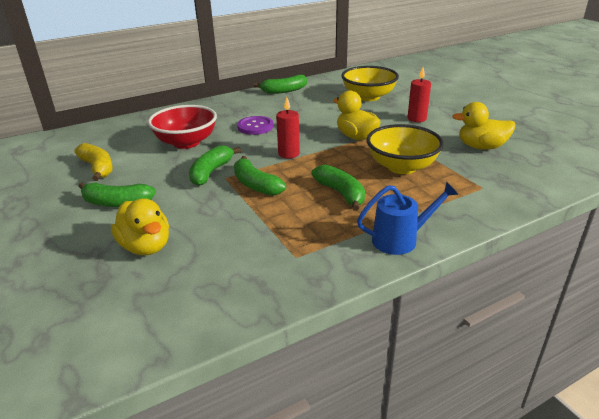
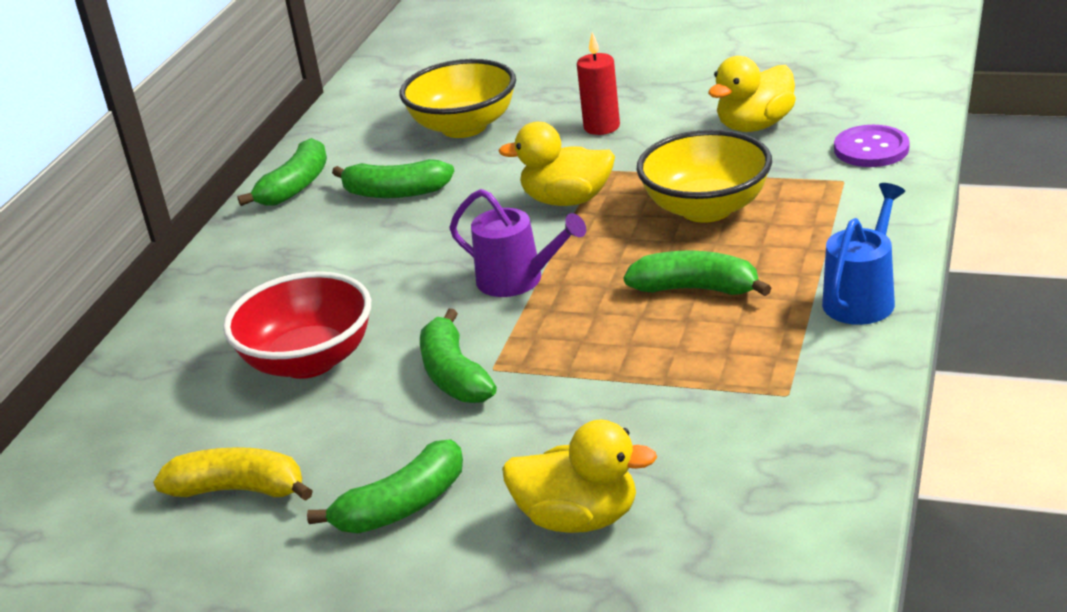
camera: 40 degrees left, 0 degrees up
(255, 127) = (375, 271): purple button -> purple button (871, 149)
(256, 185) = (560, 349): green banana -> green banana (395, 192)
(288, 154) = (517, 280): red candle -> purple watering can

